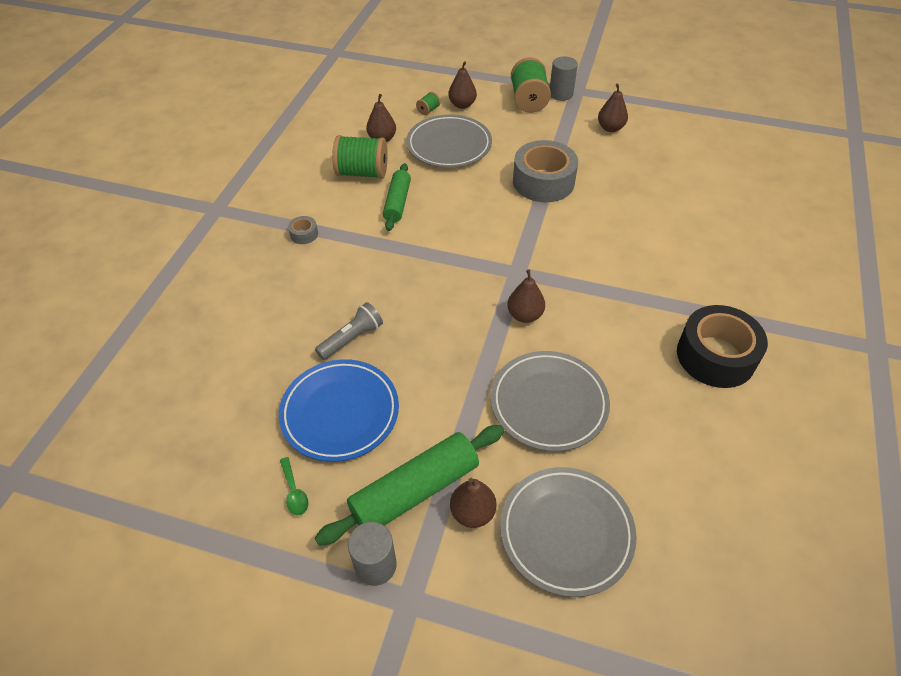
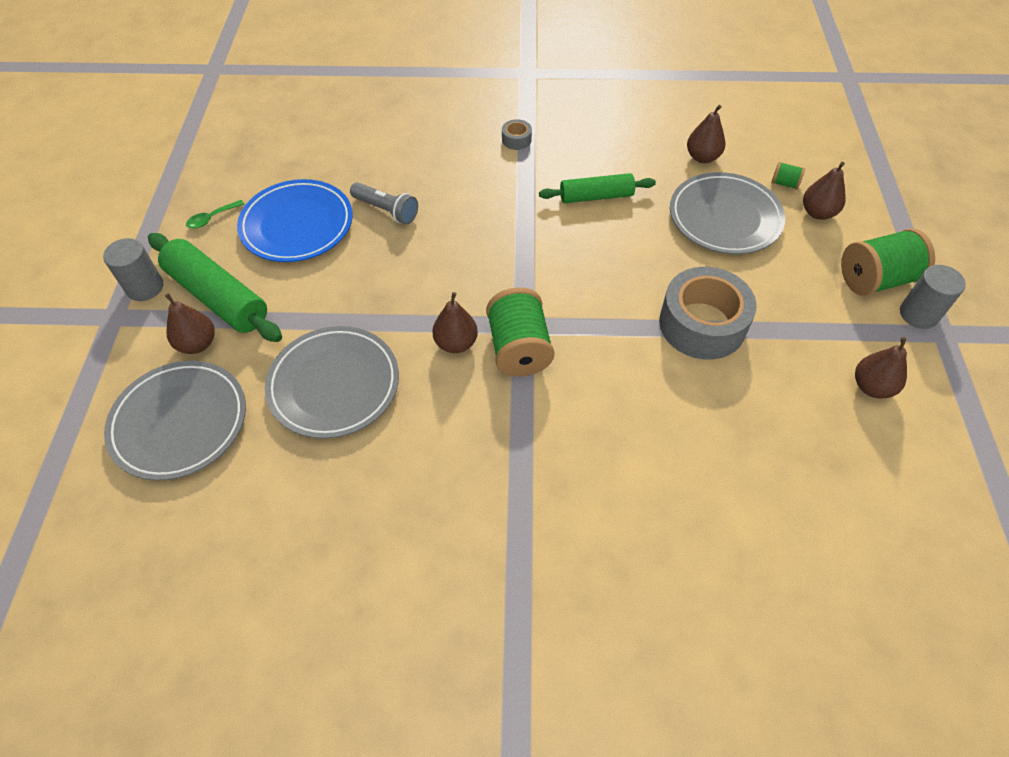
camera: 75 degrees right, 5 degrees up
(362, 173) = (633, 156): green spool -> green spool (519, 348)
(715, 356) = (441, 557): black tape -> none

